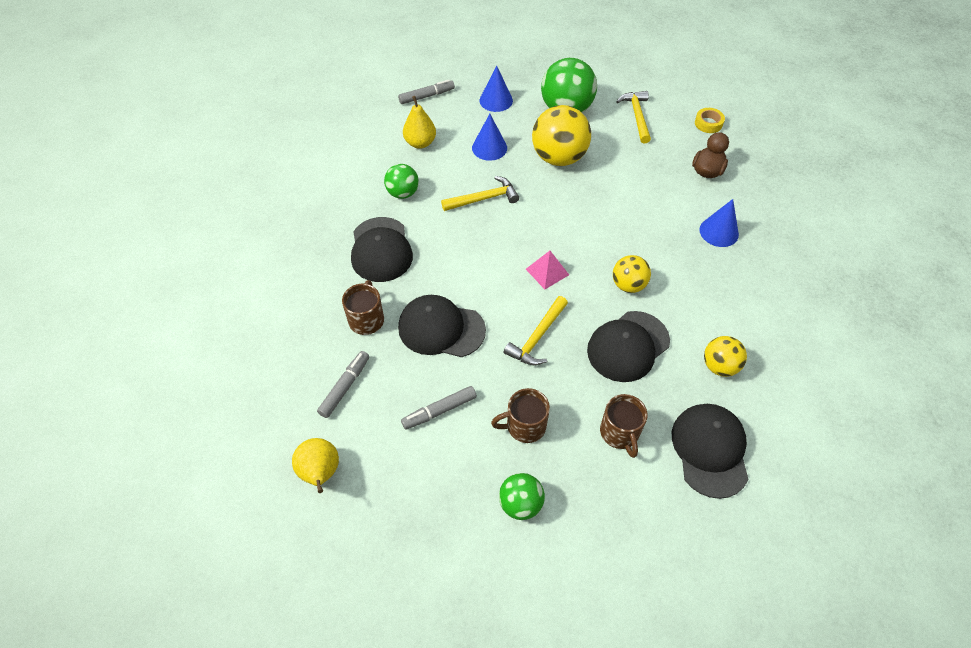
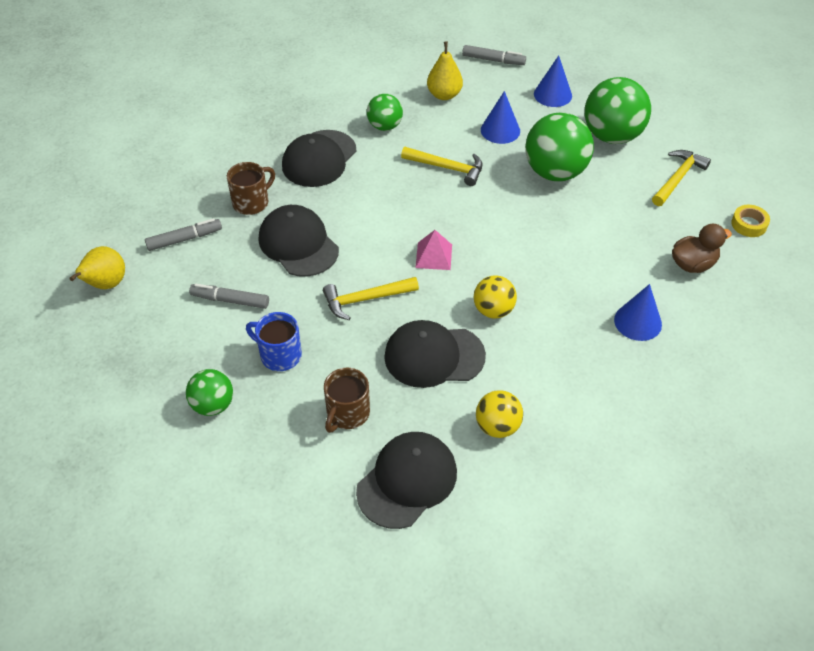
camera: 40 degrees right, 5 degrees down
(524, 426) = (279, 355): brown mug -> blue mug
(559, 157) = (555, 172): yellow ball -> green ball

